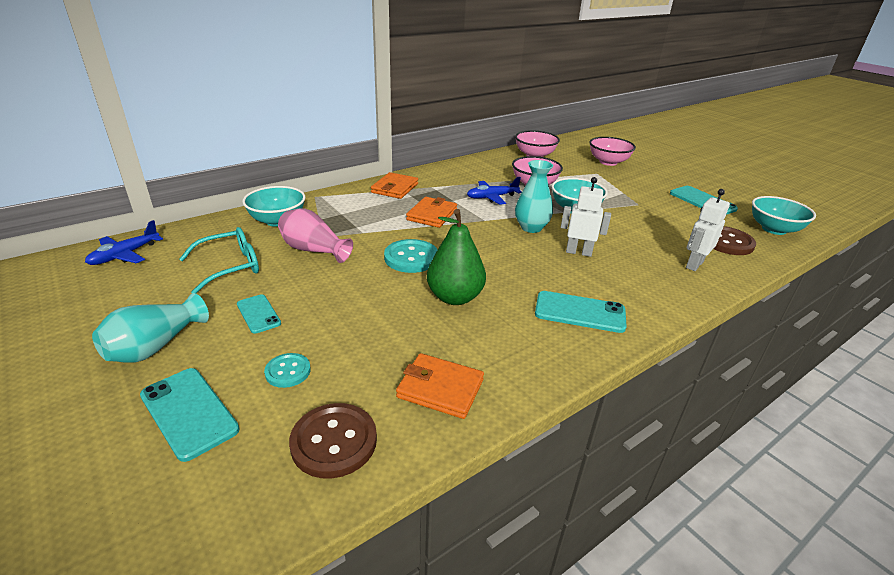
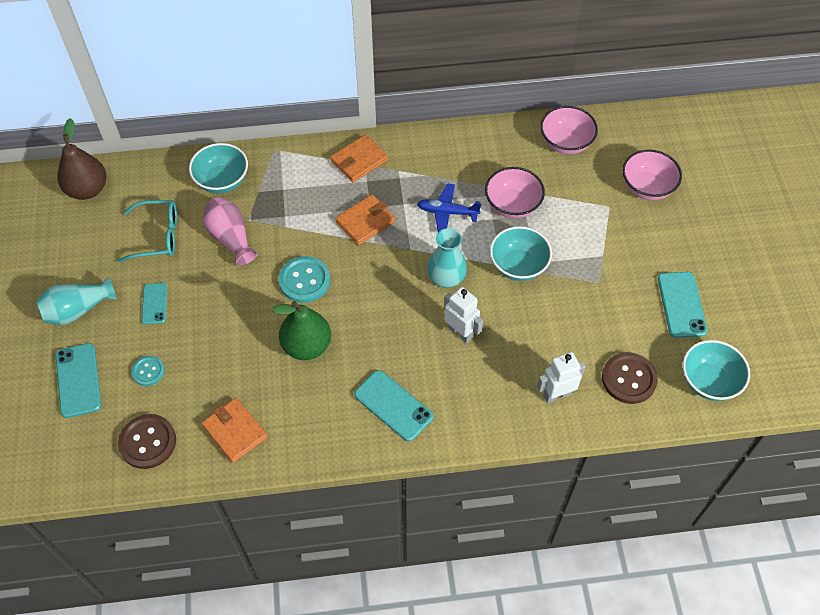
camera: 30 degrees right, 25 degrees up
(125, 255) = (87, 189): blue plane -> brown pear

